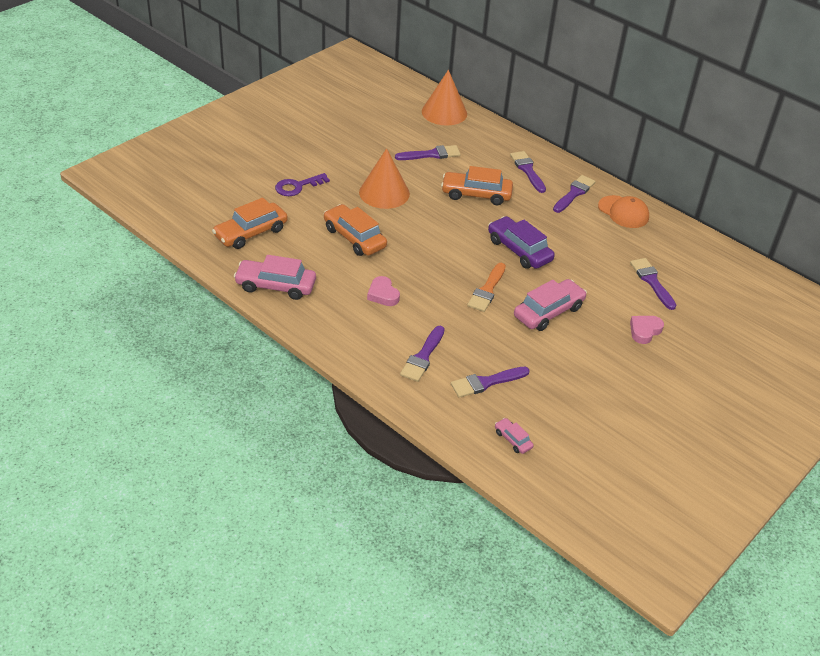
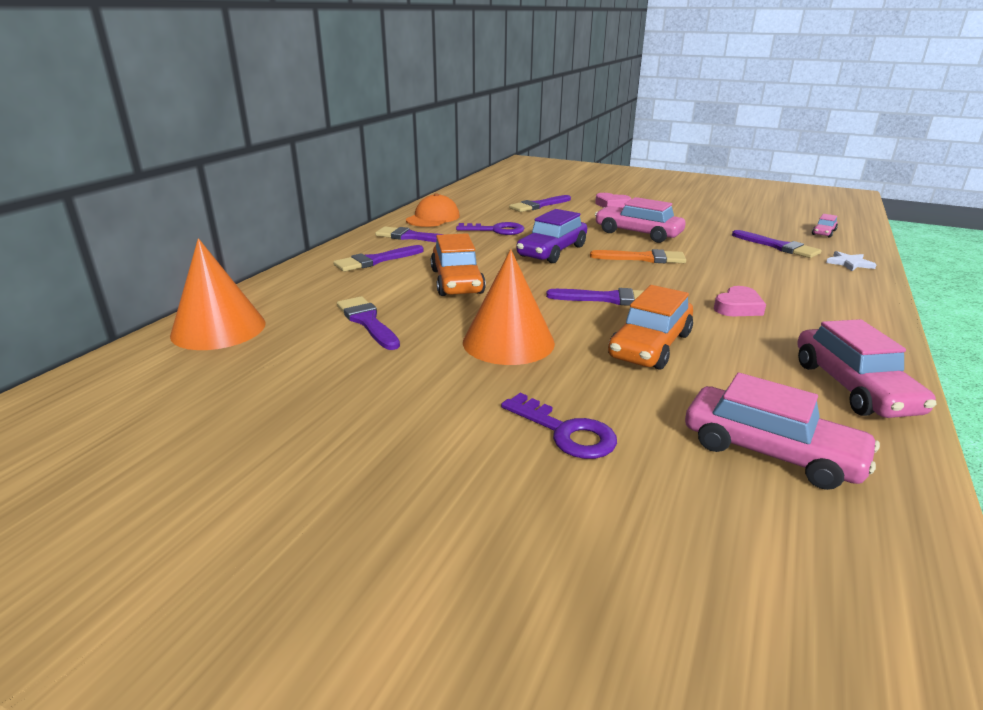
camera: 105 degrees left, 15 degrees down
(251, 233) = (770, 451): orange car -> pink car
(423, 357) = (798, 274): purple brush -> purple brush (608, 299)
(431, 402) = (849, 263): none -> white star
(580, 237) = (496, 230): none -> purple key

